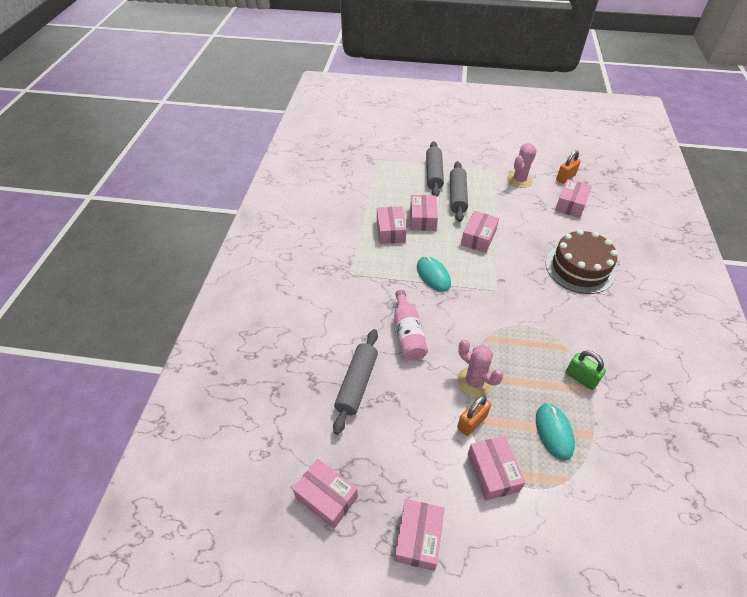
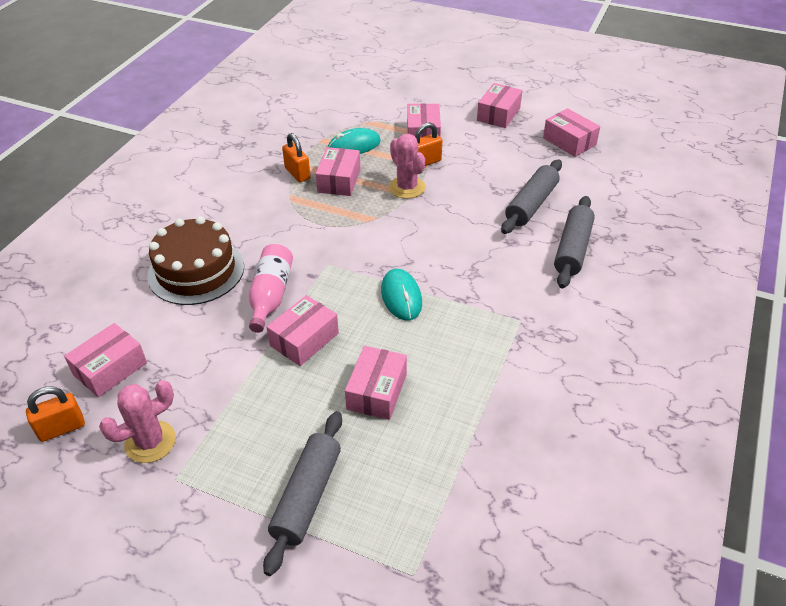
camera: 165 degrees left, 5 degrees down
(390, 231) = (440, 378): pink box -> pink box (339, 181)
(408, 333) = (461, 238): pink bottle -> pink bottle (271, 295)
(457, 196) = (291, 427): grey rolling pin -> grey rolling pin (572, 249)
(554, 432) = (354, 146): turquoise mouse -> turquoise mouse turned 60 degrees clockwise
(581, 378) = (297, 173): green padlock -> orange padlock

